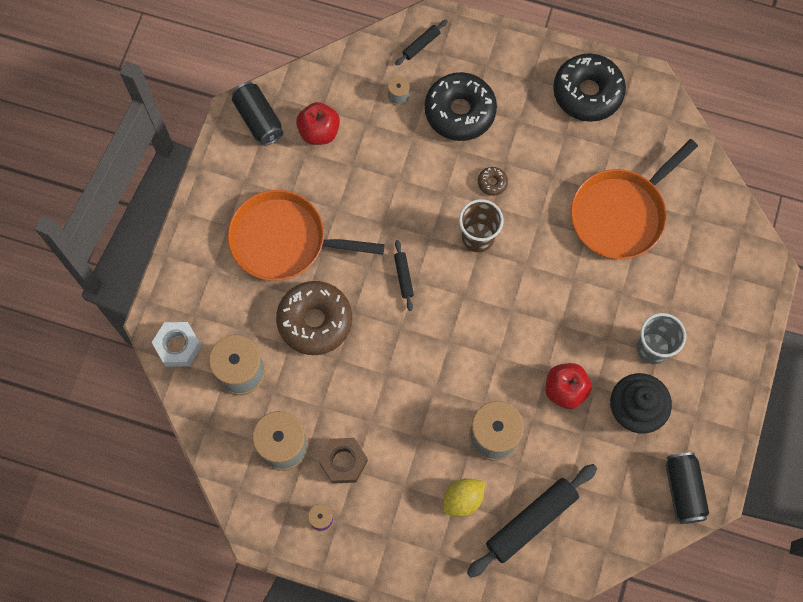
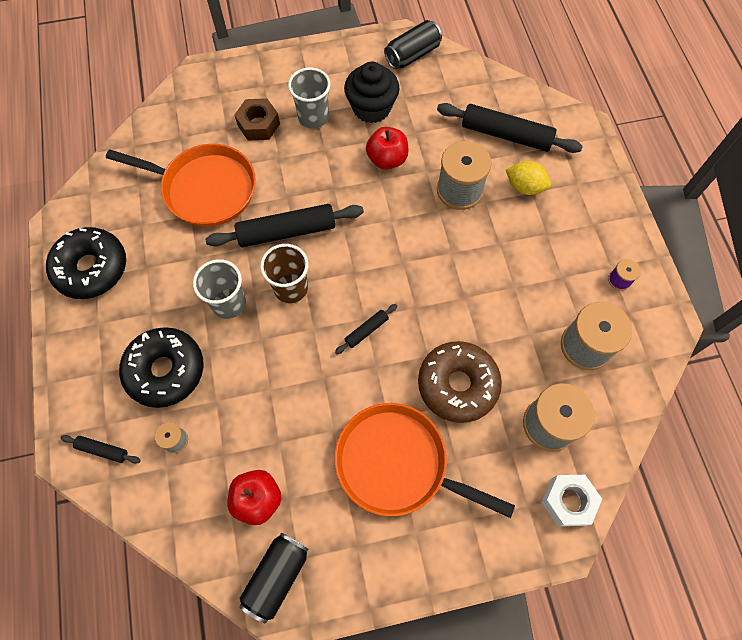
camera: 120 degrees left, 5 degrees down
(283, 240) = (397, 463): orange pan -> orange pan turned 135 degrees clockwise
(343, 462) = (562, 289): brown nut -> brown nut (258, 124)
(492, 183) = (229, 303): brown donut -> grey cup
(536, 261) = (287, 231): none -> black rolling pin

